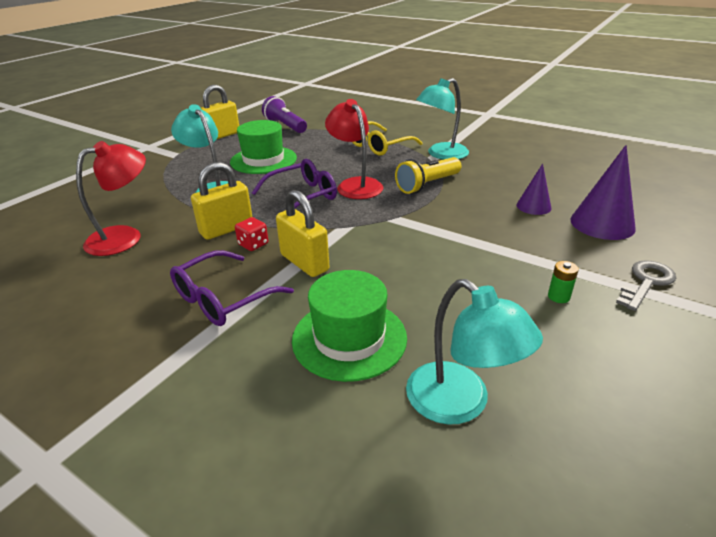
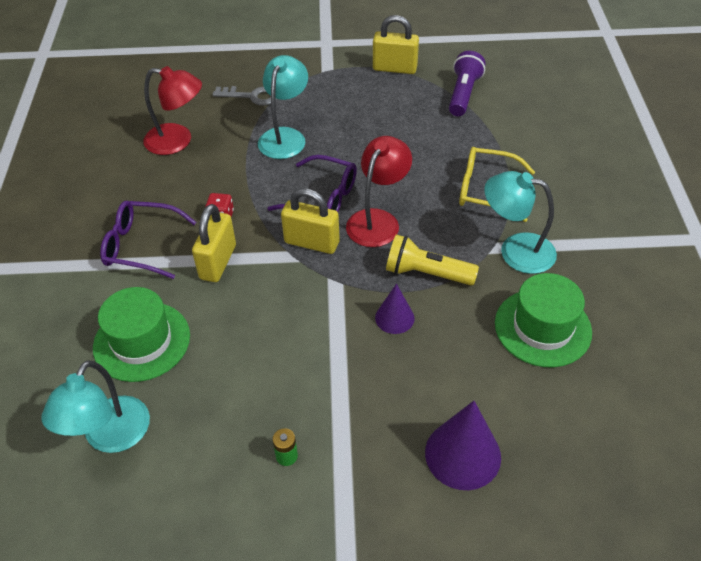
camera: 55 degrees right, 15 degrees up
(226, 229) = (231, 187): yellow padlock -> yellow padlock (311, 242)
(263, 160) = (370, 129): green hat -> green hat (542, 327)
(533, 206) = (453, 380): purple cone -> purple cone (394, 318)
(646, 282) = (361, 522): grey key -> grey key (252, 96)

